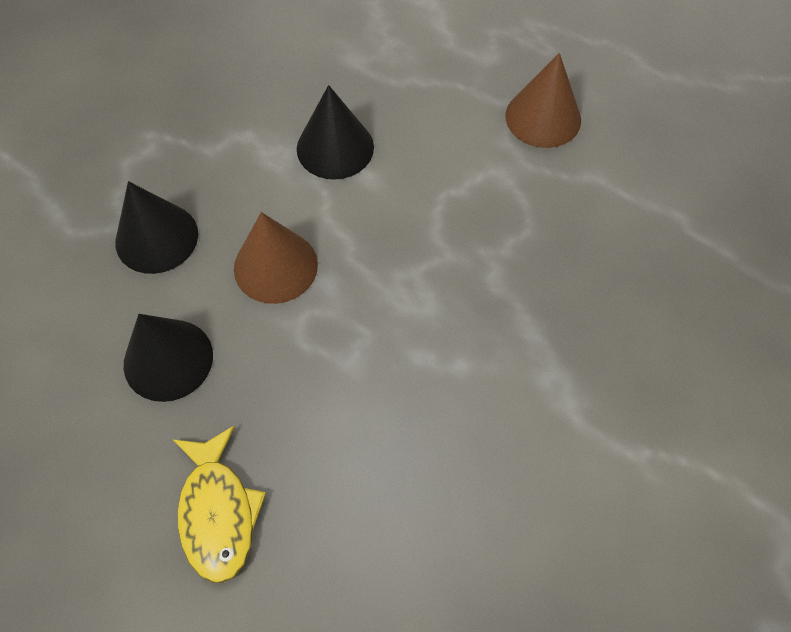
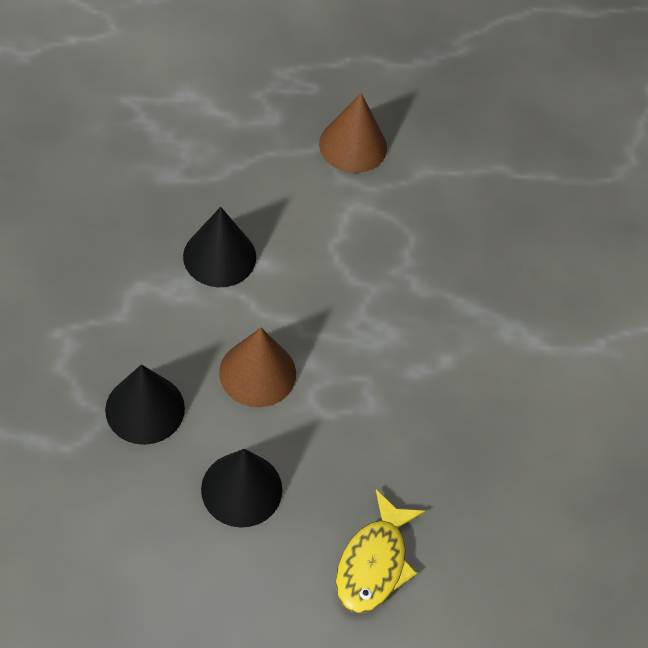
camera: 45 degrees left, 5 degrees down
(218, 512) = (374, 563): yellow fish -> yellow fish turned 75 degrees clockwise

